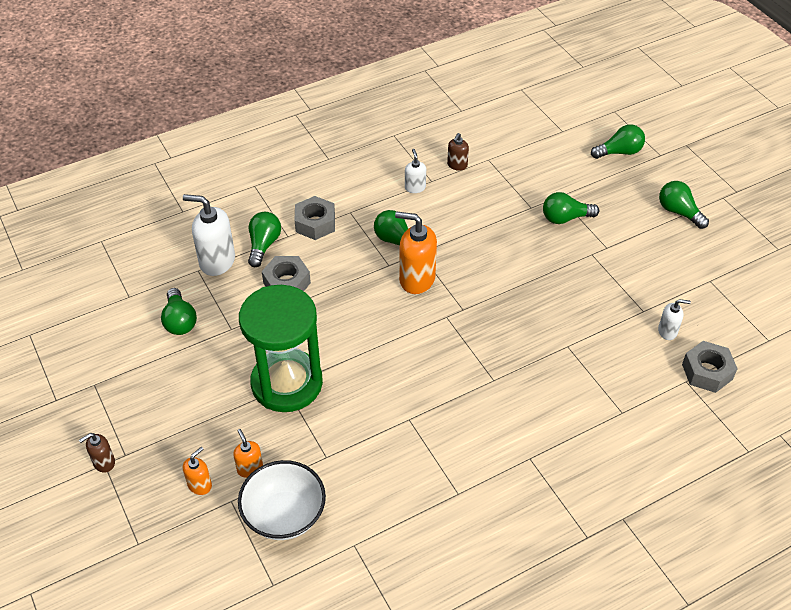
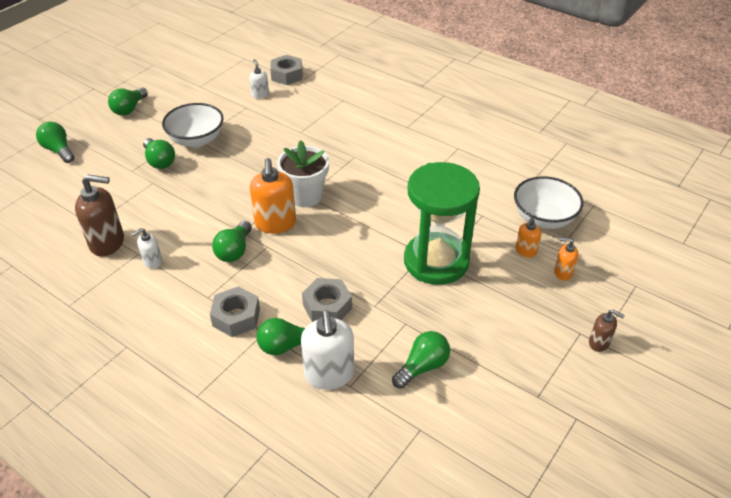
camera: 115 degrees left, 5 degrees down
(446, 314) = (305, 196): none -> white flower pot
(457, 165) = (107, 243): brown soap dispenser -> brown soap dispenser, size x1.90
(592, 253) = (196, 140): none -> white bowl

